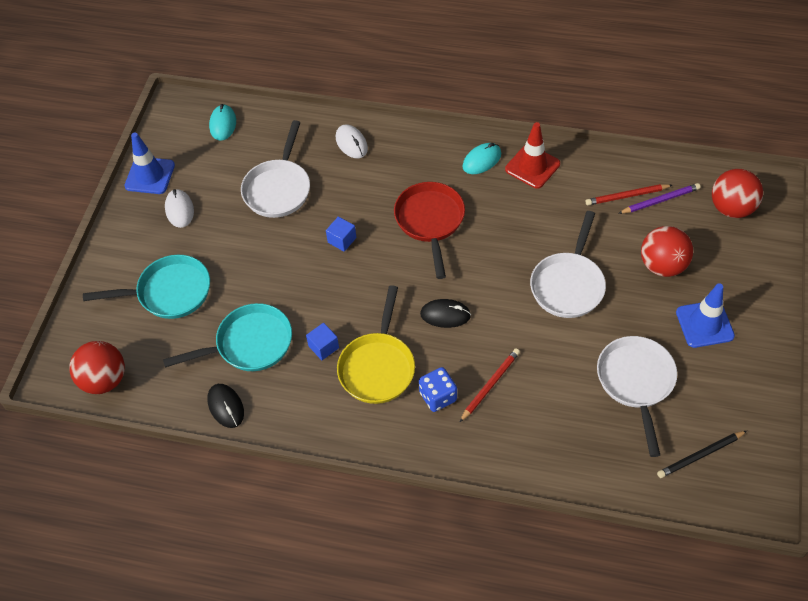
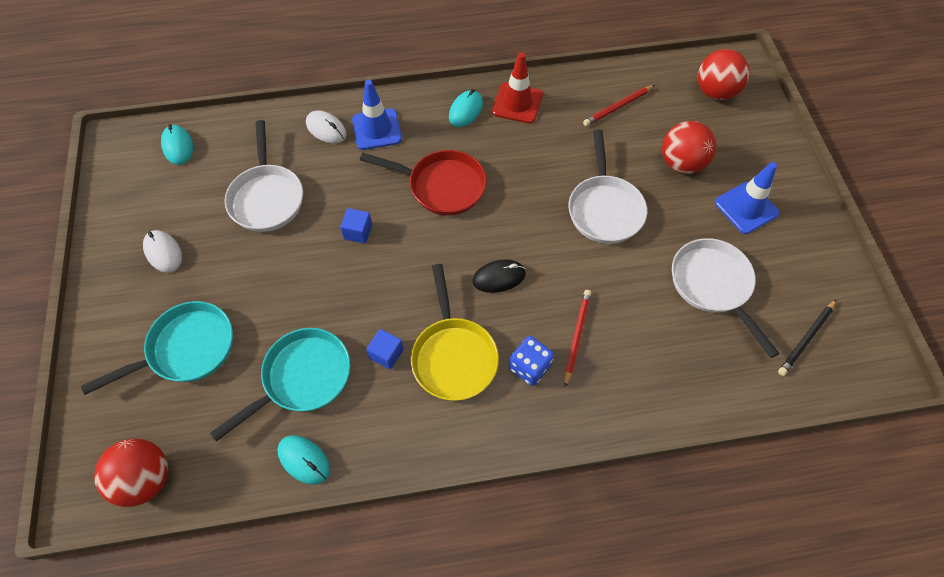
camera: 25 degrees left, 5 degrees up
(150, 176) = (114, 225): blue traffic cone -> blue traffic cone (377, 129)
(226, 406) = (304, 460): black mouse -> turquoise mouse
(430, 222) = (441, 186): red pan -> red pan turned 135 degrees clockwise
(660, 200) = (650, 103): purple pencil -> none

